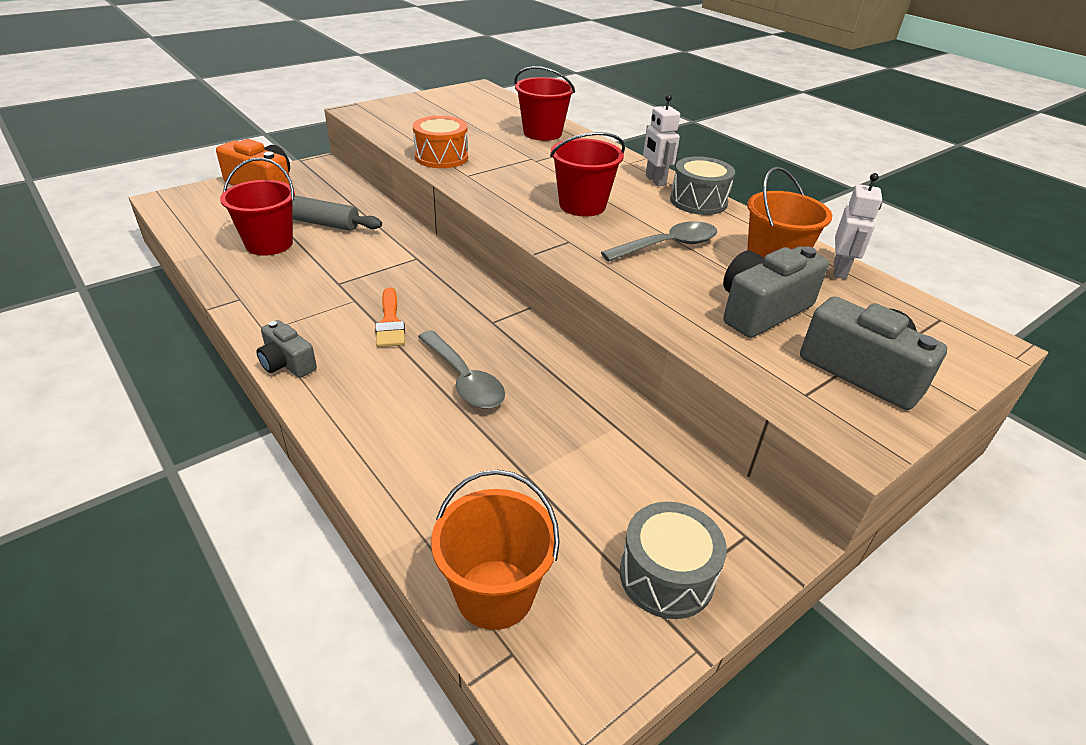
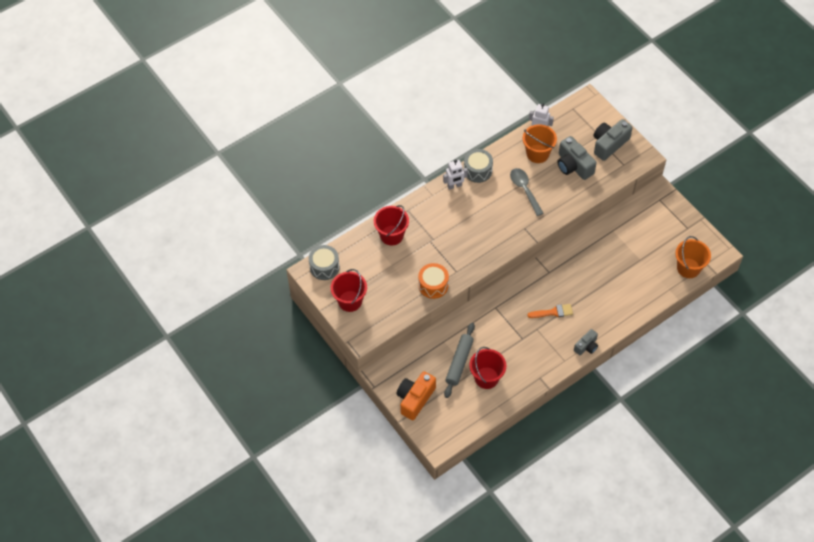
camera: 85 degrees left, 20 degrees up
(464, 380) = (590, 281): grey spoon -> none
(582, 205) = (487, 220): red bucket -> red bucket (350, 301)
(666, 576) = (677, 223): grey drum -> grey drum (324, 267)

